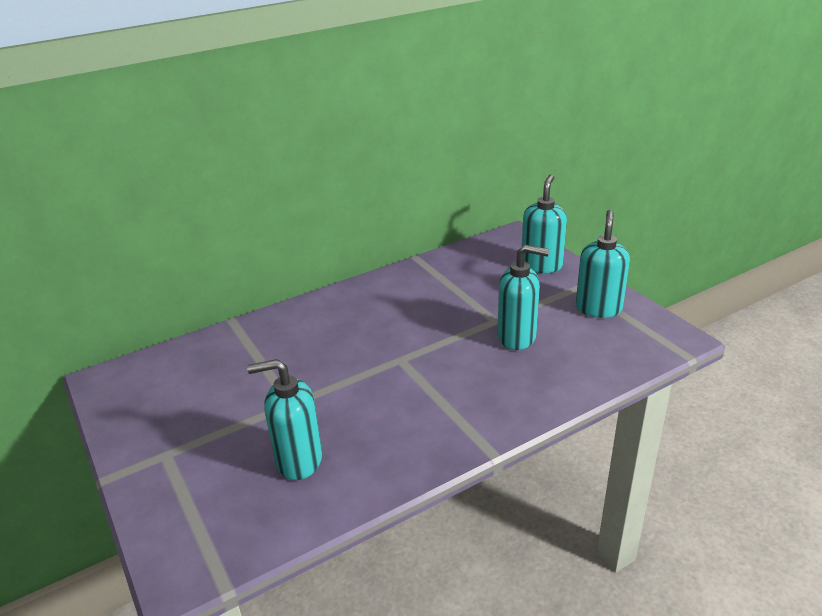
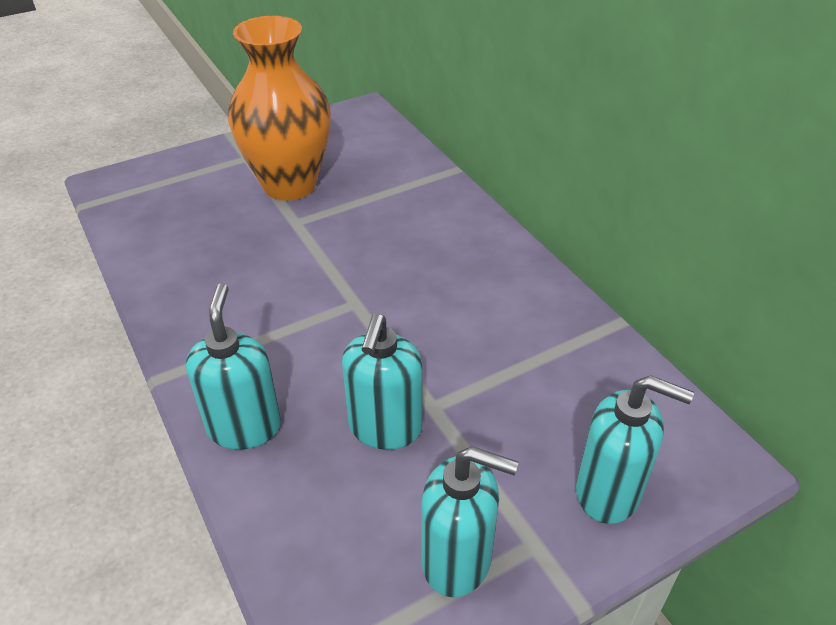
camera: 90 degrees right, 10 degrees up
(229, 415) = (289, 185): none -> orange vase
(298, 460) = (207, 232): turquoise soap dispenser -> turquoise soap dispenser (244, 426)

